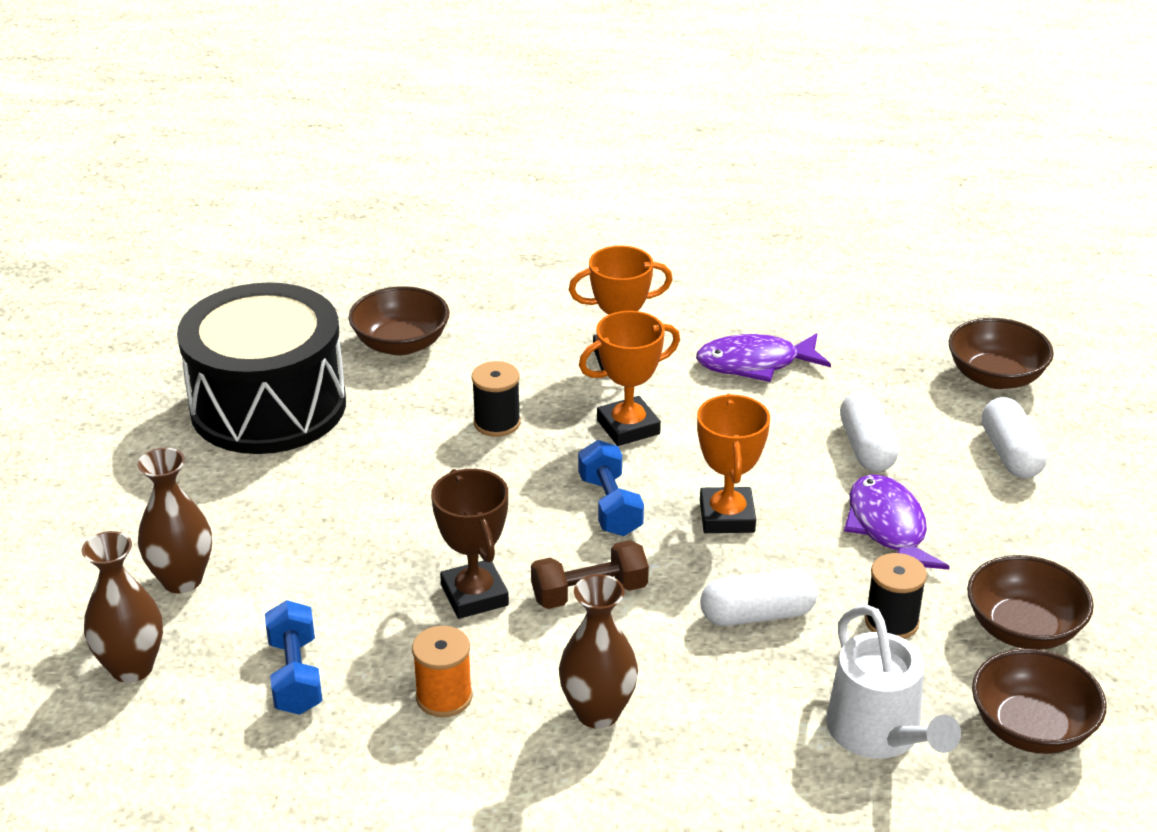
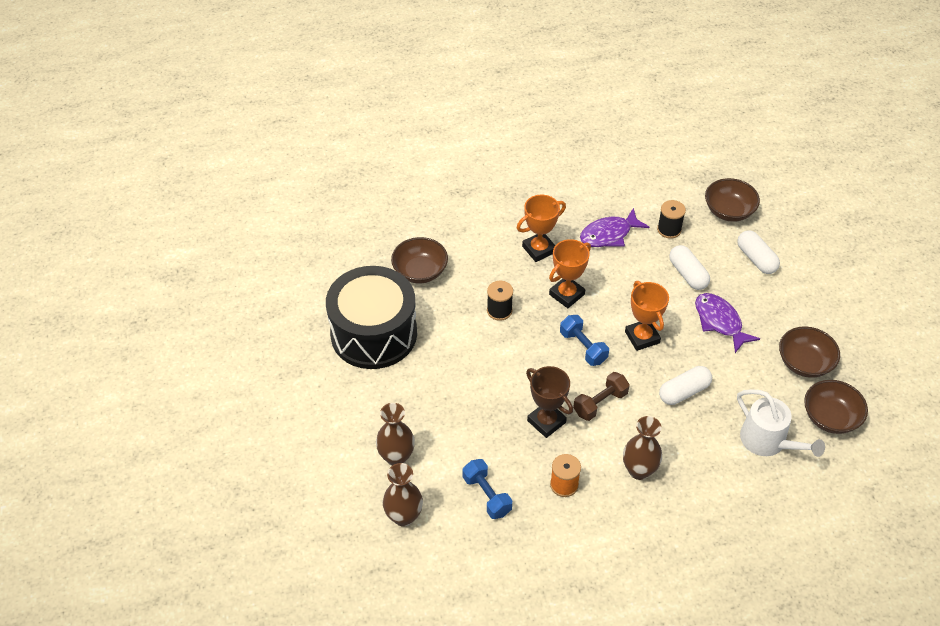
camera: 20 degrees left, 15 degrees up
(891, 622) = (745, 377): black spool -> black spool (669, 229)

